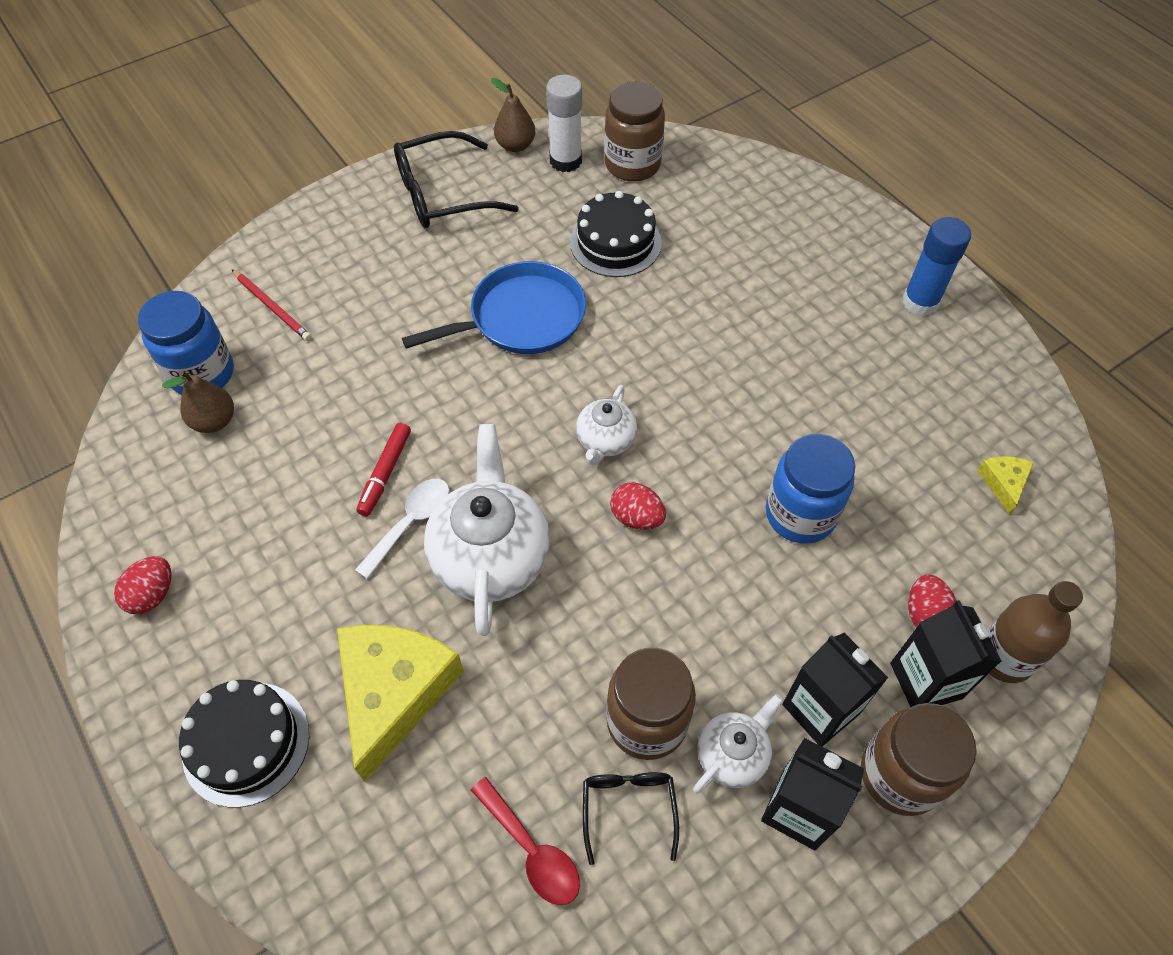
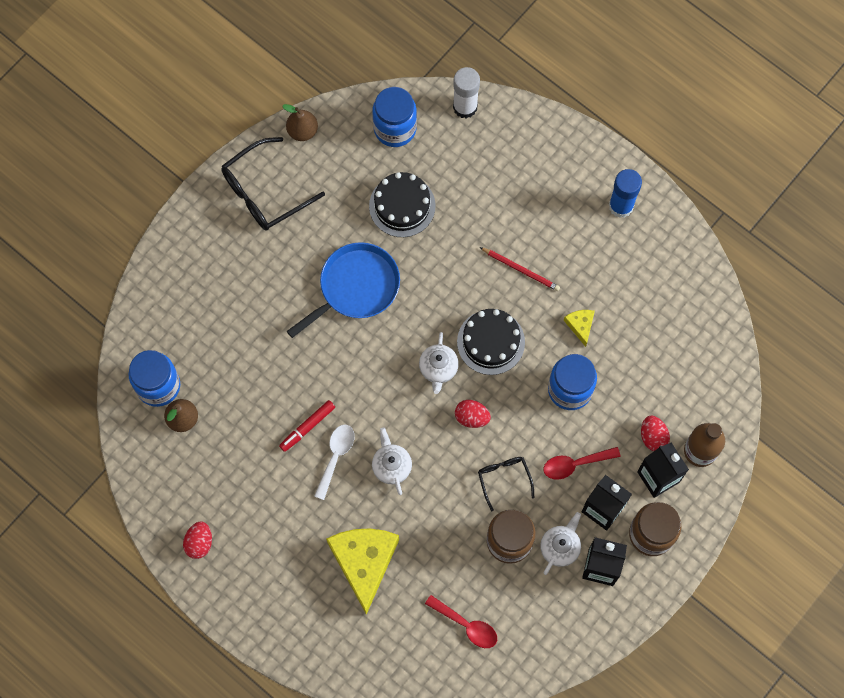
camera: 15 degrees left, 15 degrees up
(246, 743) = (292, 612): black cake -> black cake (490, 342)
(272, 307) = (182, 321): red pencil -> red pencil (521, 270)
(385, 473) = (307, 427): red marker -> red marker turned 45 degrees clockwise
(491, 556) = (391, 466): white teapot -> white teapot, size x0.53
(565, 161) = (344, 137): white glue stick -> white glue stick (465, 107)
(628, 808) = (511, 590): black glasses -> black glasses (504, 479)
(632, 164) = (395, 128): brown jar -> blue jar
(786, 625) = (575, 464): none -> red spoon
(1003, 483) = (689, 336): yellow cheese -> yellow cheese (580, 325)

